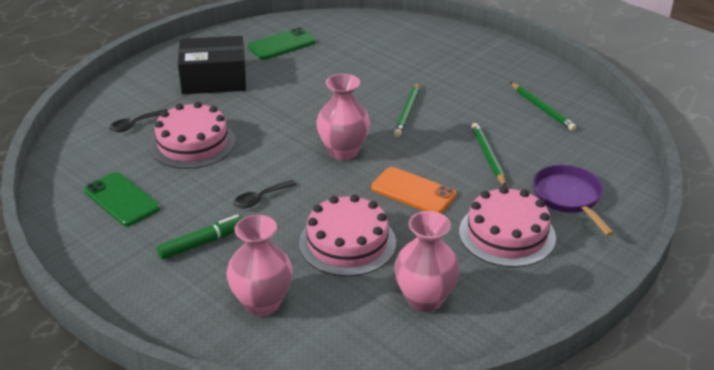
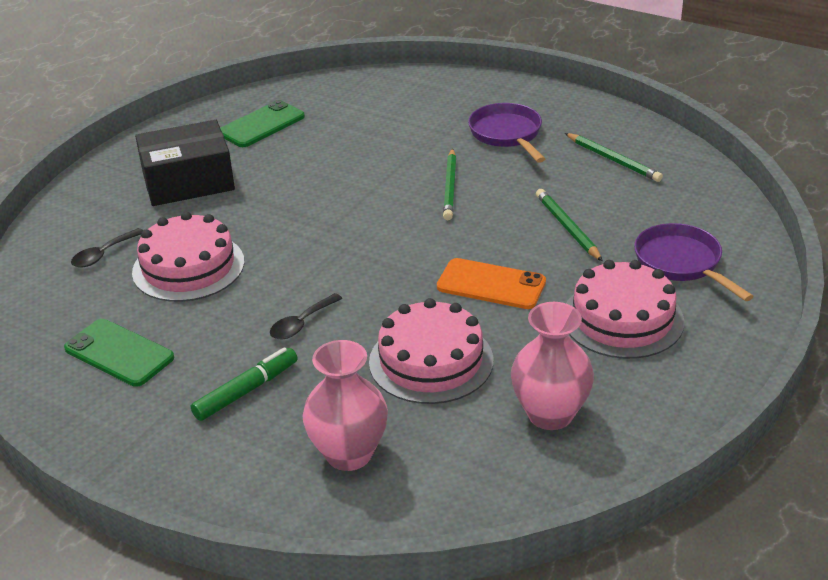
camera: 10 degrees left, 0 degrees up
(343, 151) = (386, 248): pink vase -> none
(465, 77) = (507, 134): none -> purple pan

